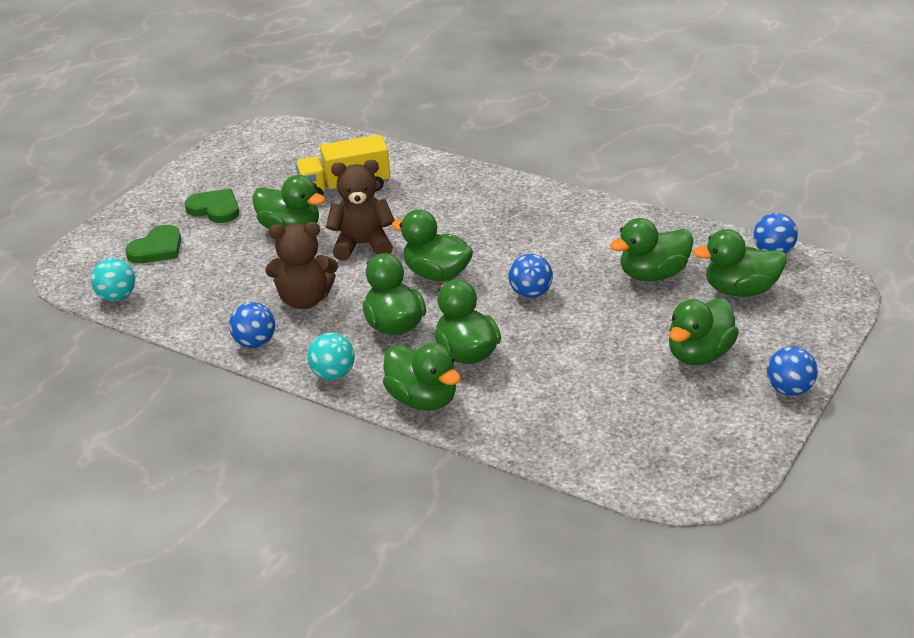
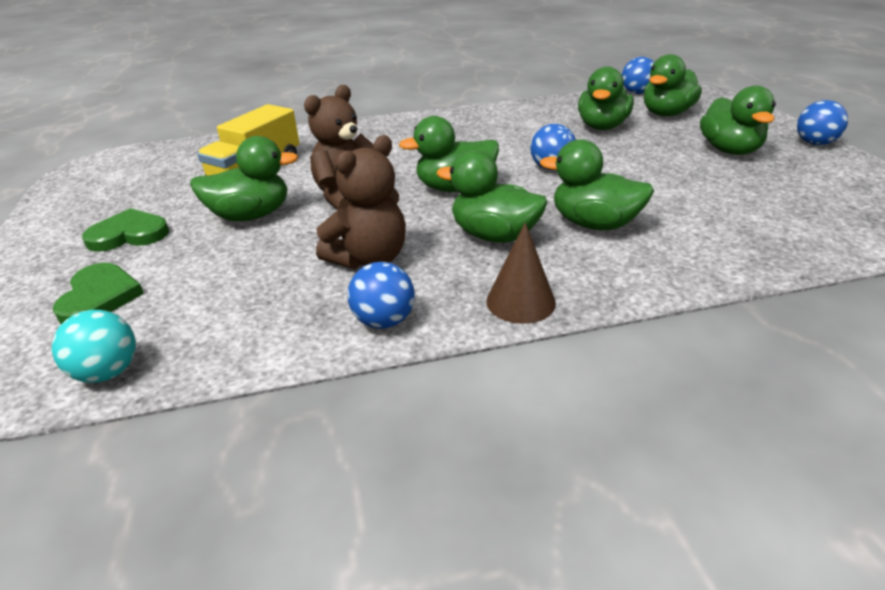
camera: 45 degrees left, 0 degrees up
(333, 374) = (520, 302): turquoise ball -> brown cone
(423, 400) = (639, 274): green duck -> none

